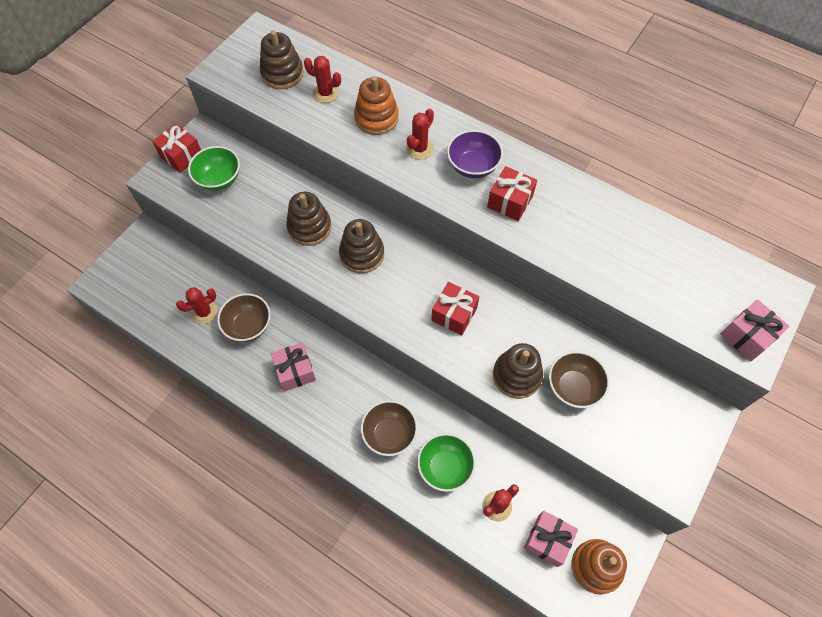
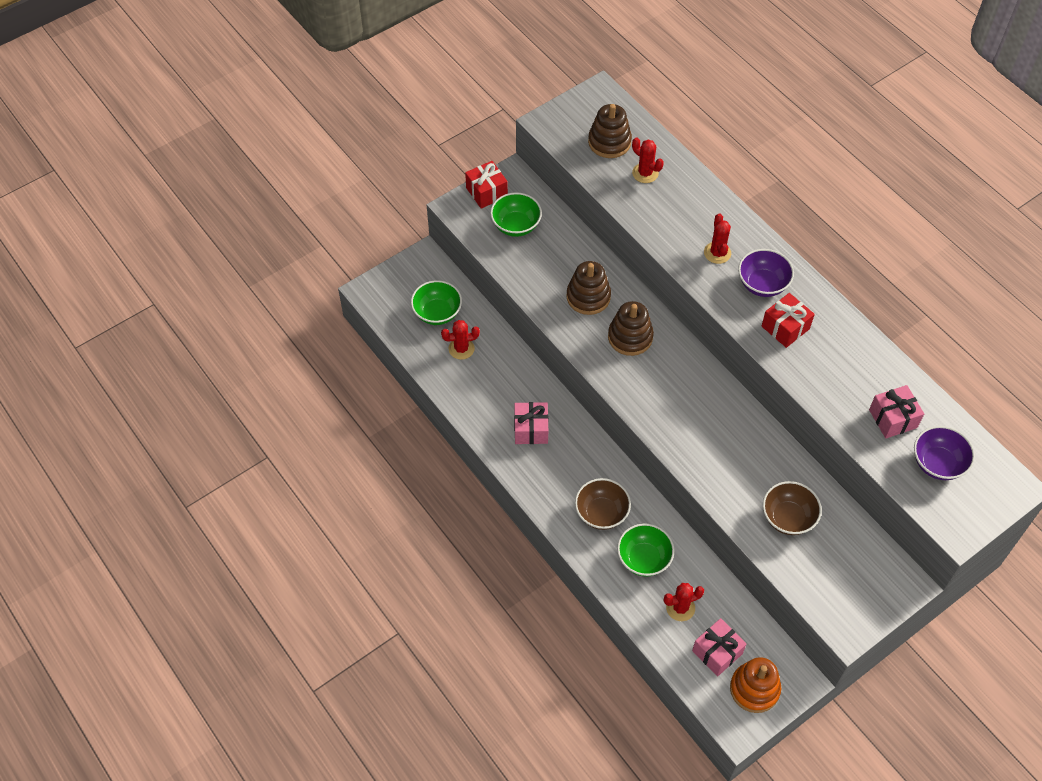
camera: 20 degrees right, 5 degrees down
(171, 284) = (437, 313): none -> green bowl
(248, 326) = (499, 374): brown bowl -> none
(376, 118) = (686, 211): orange stacking toy -> none
(419, 149) = (717, 253): red cactus -> red cactus turned 60 degrees counterclockwise
(454, 314) = (699, 418): red gift -> none
(516, 375) = (737, 491): brown stacking toy -> none
(703, 291) = (937, 463): none -> purple bowl
(747, 336) = (960, 514): pink gift -> pink gift (893, 419)

